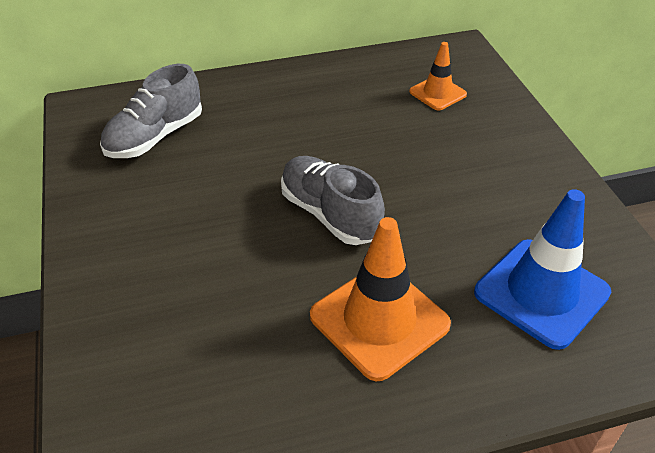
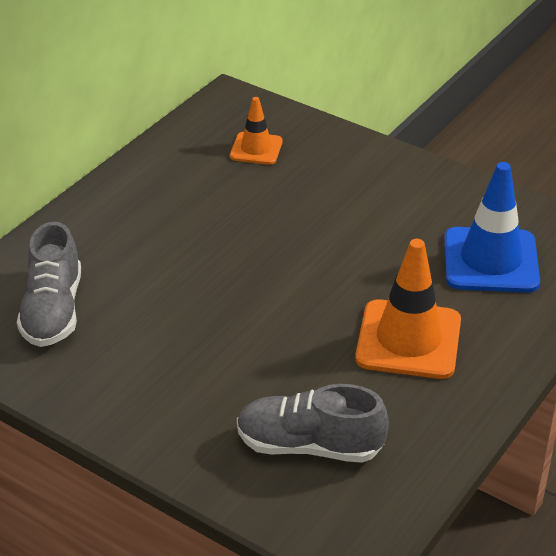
camera: 40 degrees left, 5 degrees down
(330, 214) = (286, 290): grey shoe -> grey shoe (309, 446)

